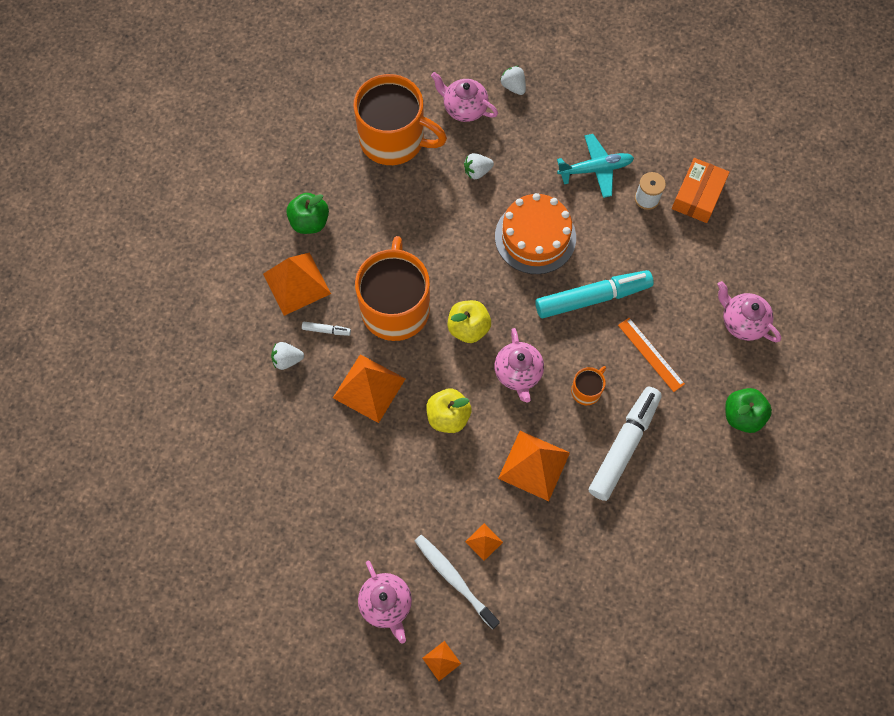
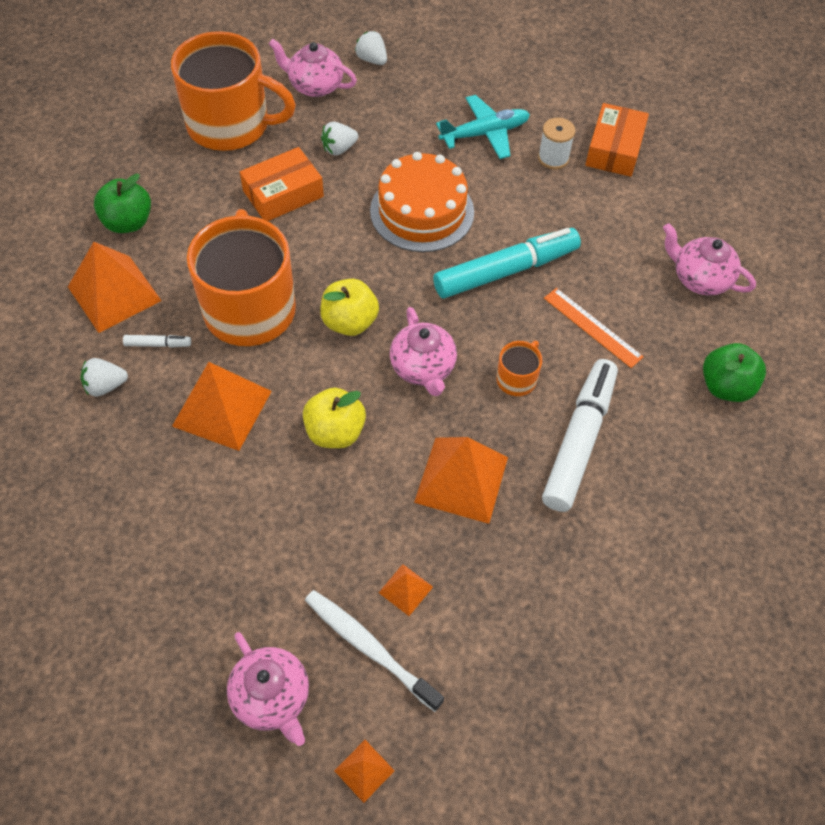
camera: 10 degrees left, 10 degrees down
(429, 209) = (283, 194): none -> orange box

